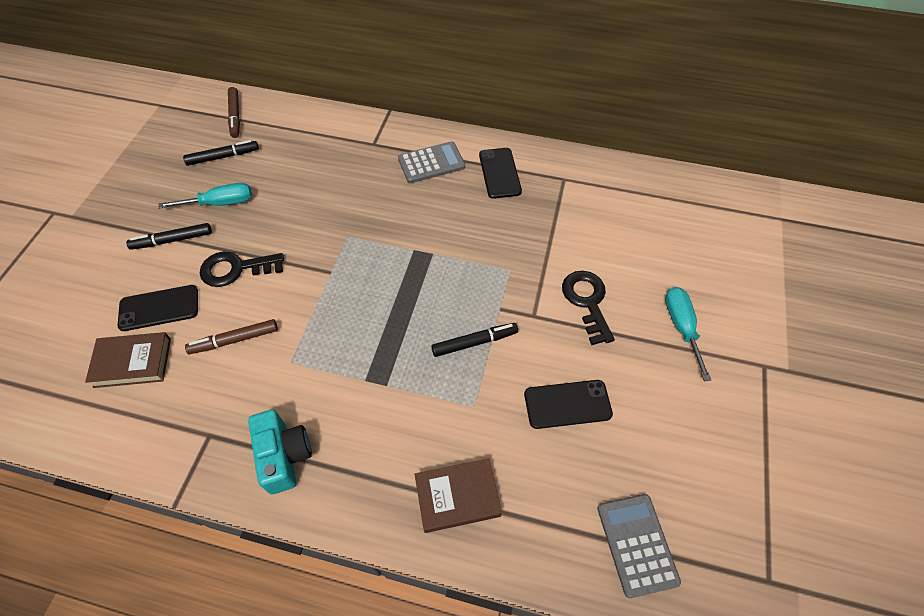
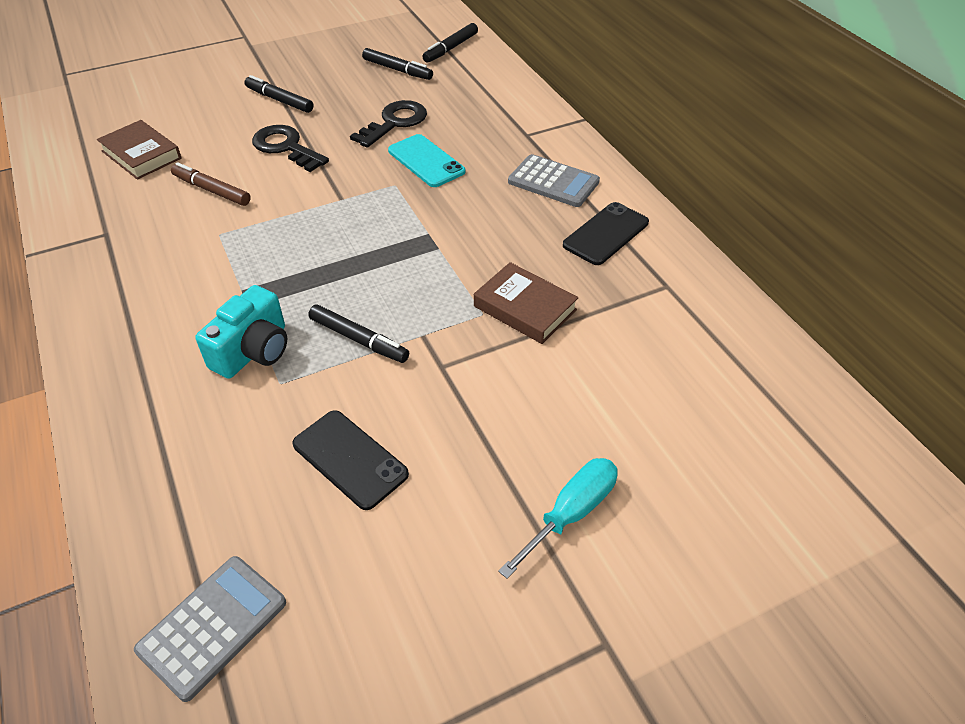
camera: 50 degrees right, 10 degrees down
(159, 308) = (205, 135): black phone -> none
(220, 203) = (346, 98): turquoise screwdriver -> none
(235, 116) = (451, 48): brown marker -> black marker
(284, 455) = (118, 287): turquoise camera -> turquoise camera (253, 351)
(342, 206) = (426, 161): none -> turquoise phone
(457, 497) = (161, 430): brown book -> brown book (525, 308)
(587, 301) = (510, 401): black key -> black key (394, 122)

